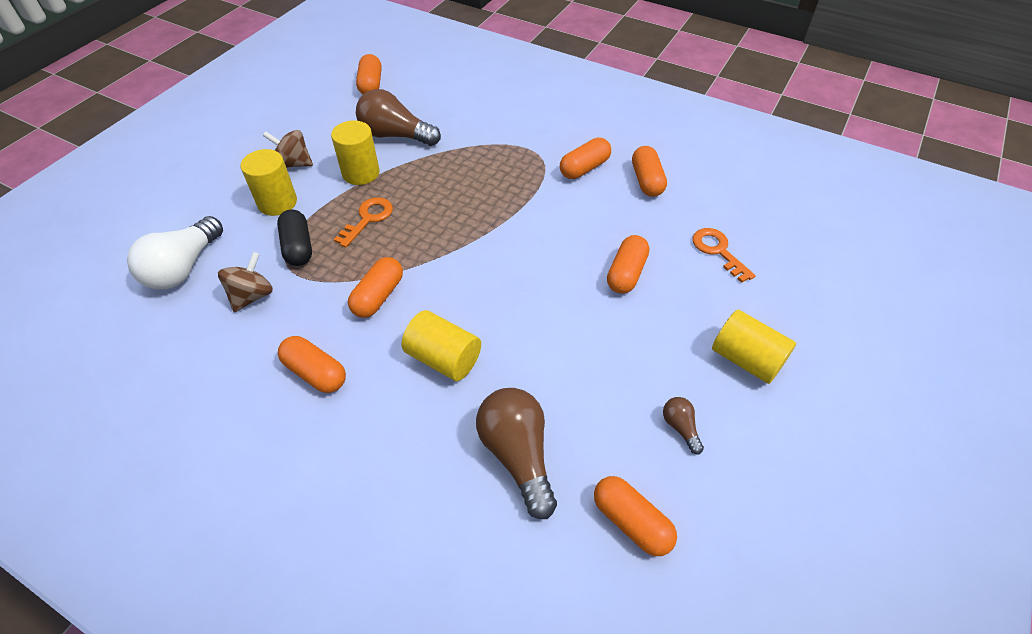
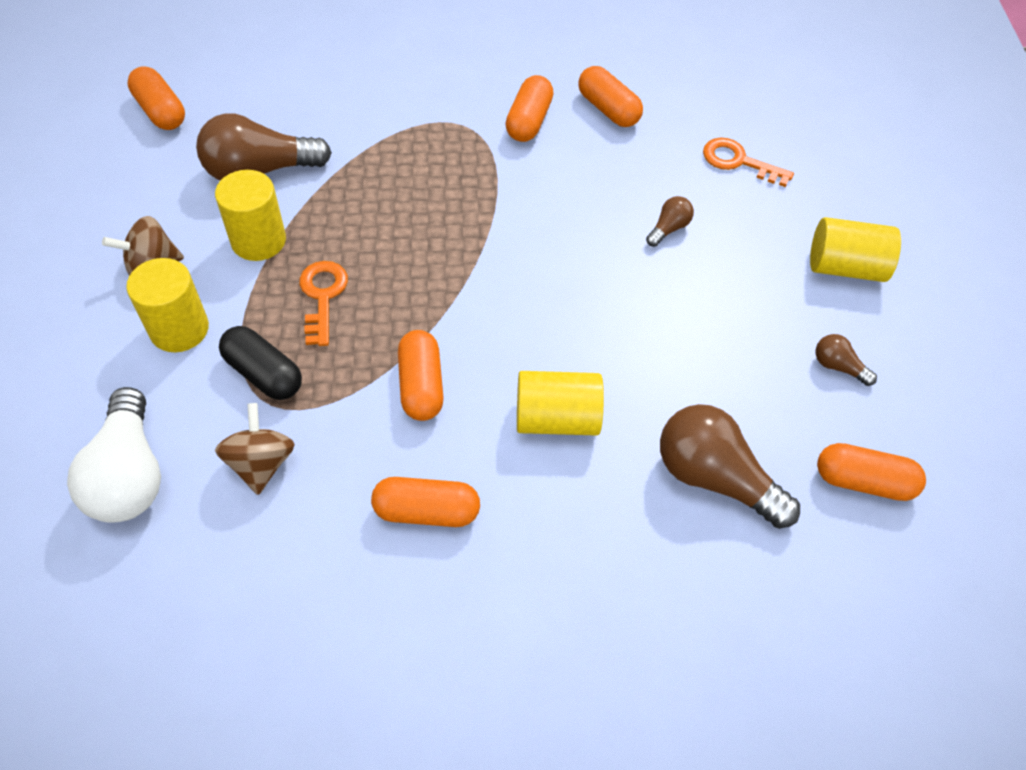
camera: 35 degrees left, 5 degrees up
(626, 273) = (668, 228): orange capsule -> brown light bulb

